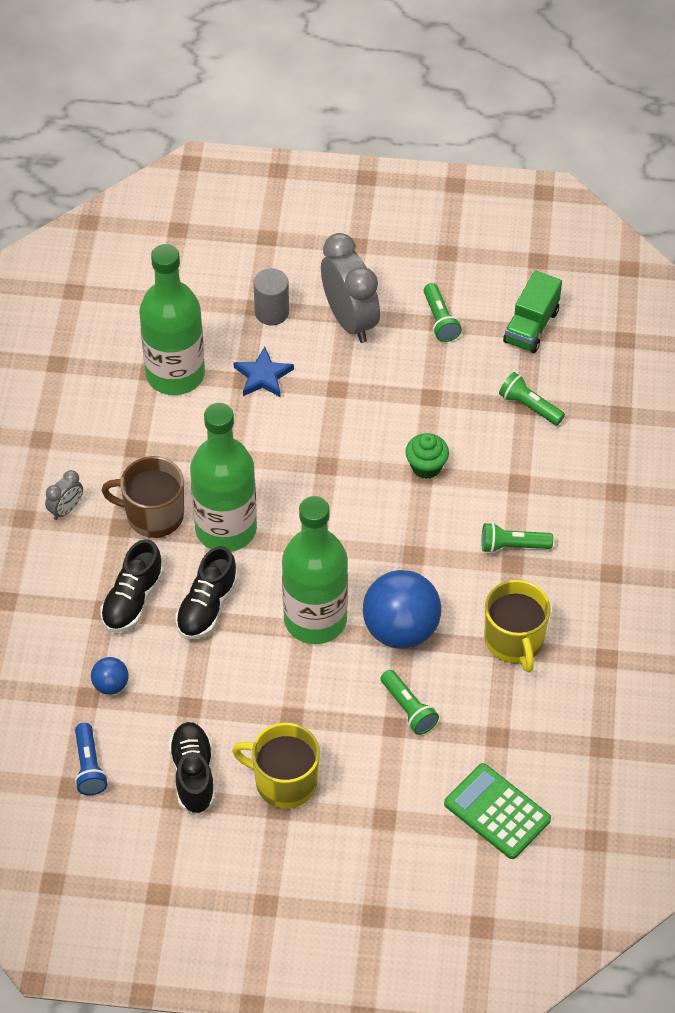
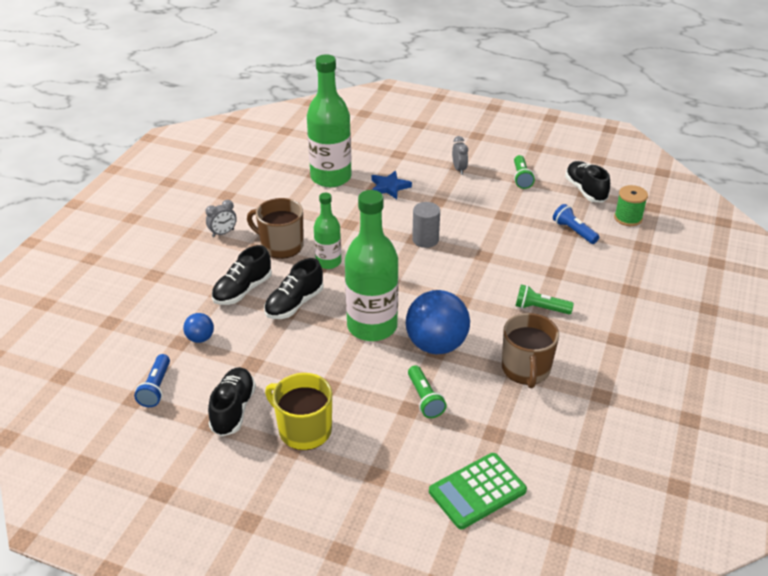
camera: 15 degrees right, 15 degrees down
(226, 529) = (328, 262): green bottle -> green bottle, size x0.56
(272, 312) = (408, 158): grey cylinder -> grey cylinder (425, 240)
(350, 320) = (459, 169): grey clock -> grey clock, size x0.47
(426, 466) = (487, 252): green cupcake -> none
(497, 812) = (477, 491): green calculator -> green calculator turned 90 degrees counterclockwise
(514, 641) = (526, 369): yellow mug -> brown mug
(529, 406) = (573, 231): green flashlight -> blue flashlight
(531, 326) = (585, 190): green truck -> black shoe
(595, 367) = (628, 218): none -> green spool

